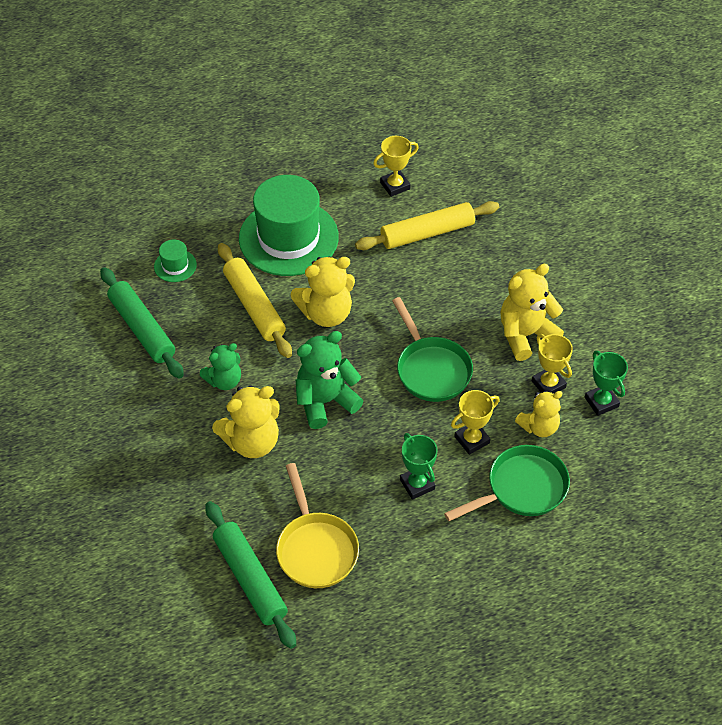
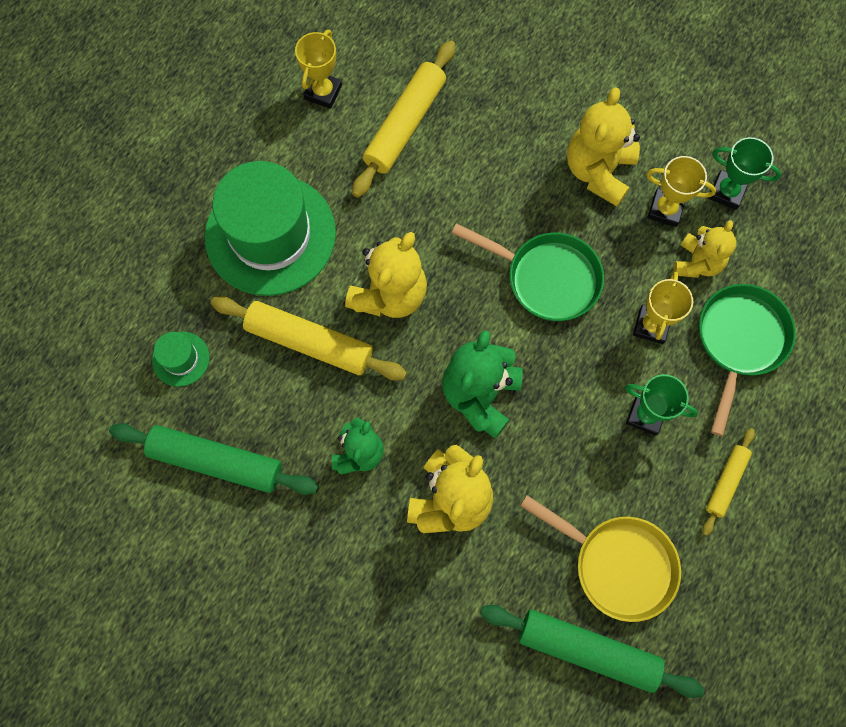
camera: 40 degrees left, 20 degrees up
(430, 557) = (726, 482): none -> yellow rolling pin

